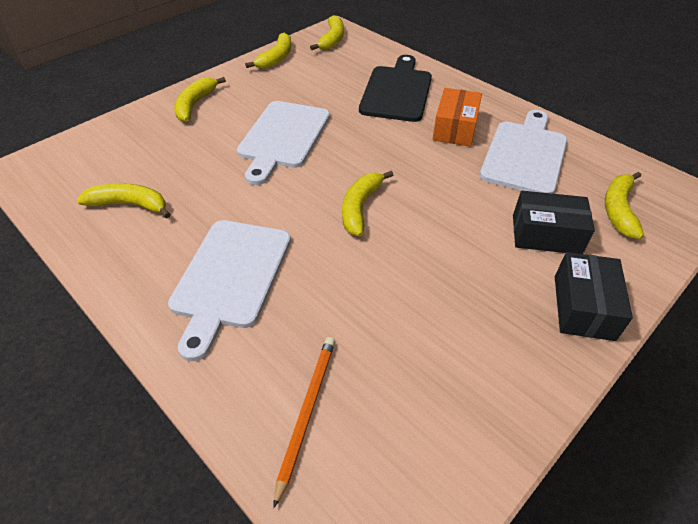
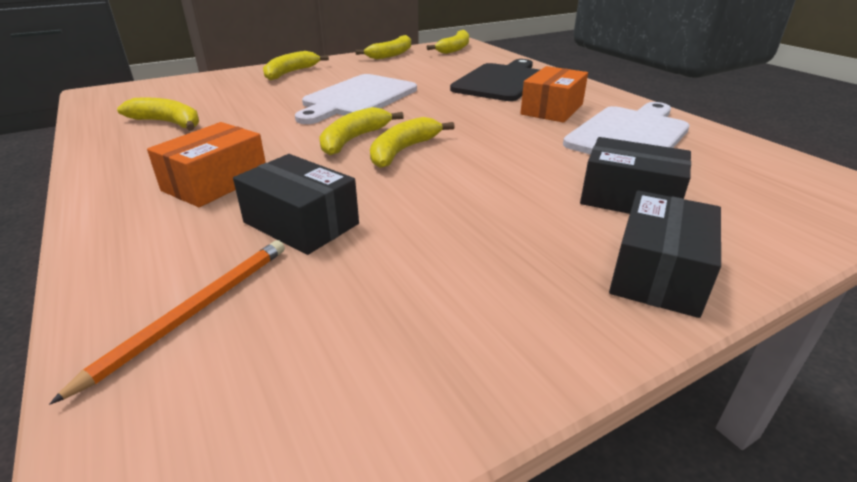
camera: 15 degrees right, 15 degrees down
(230, 277) = (215, 182): white cutting board -> orange box
(328, 310) = (301, 223): none -> black box
(618, 210) = (745, 190): yellow banana -> yellow banana (354, 139)

